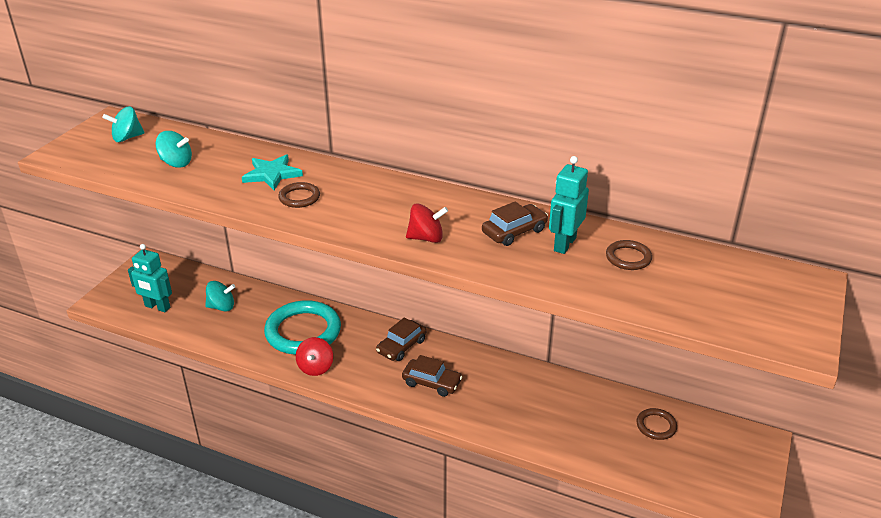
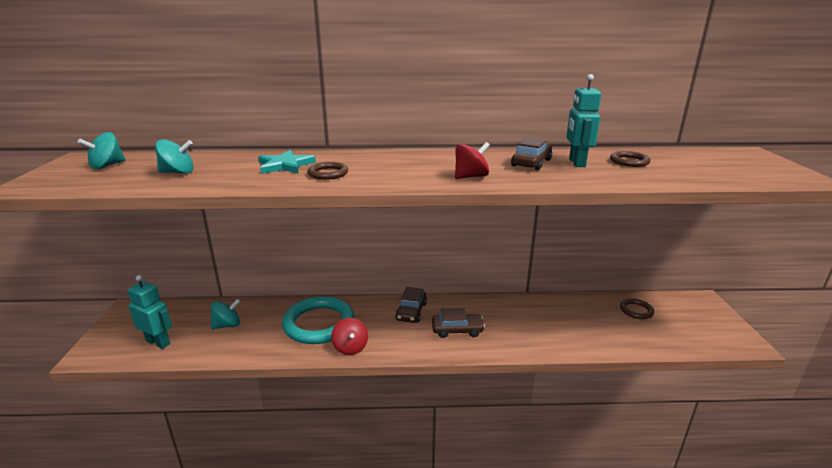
camera: 25 degrees left, 10 degrees down
(157, 307) = (158, 342): turquoise robot -> turquoise robot turned 150 degrees counterclockwise

